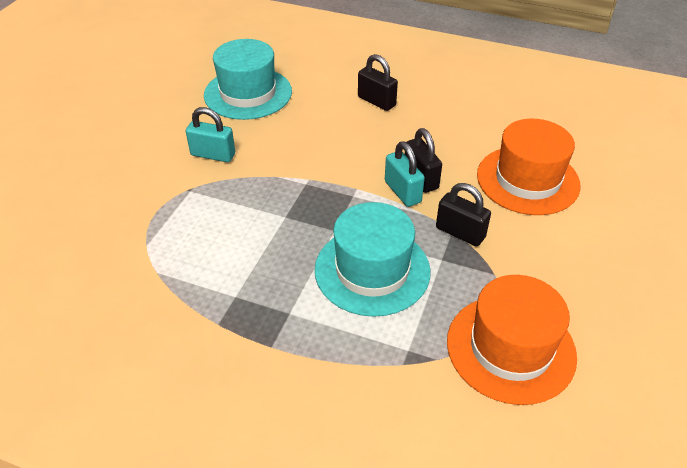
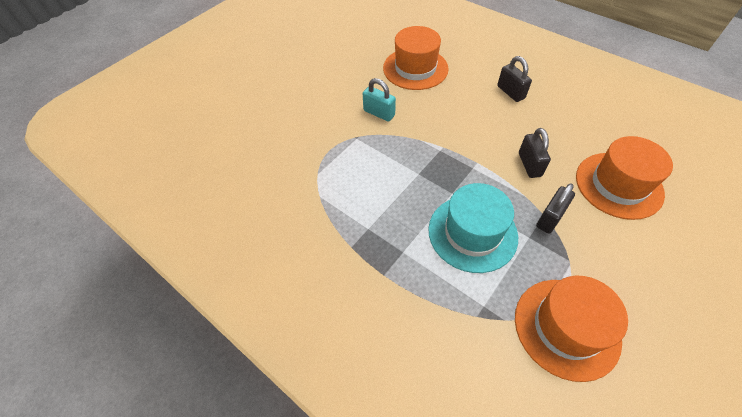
camera: 20 degrees right, 10 degrees up
(248, 93) = (415, 68): turquoise hat -> orange hat
(402, 192) = (512, 173): turquoise padlock -> none
(460, 232) = (550, 218): black padlock -> black padlock turned 75 degrees clockwise

